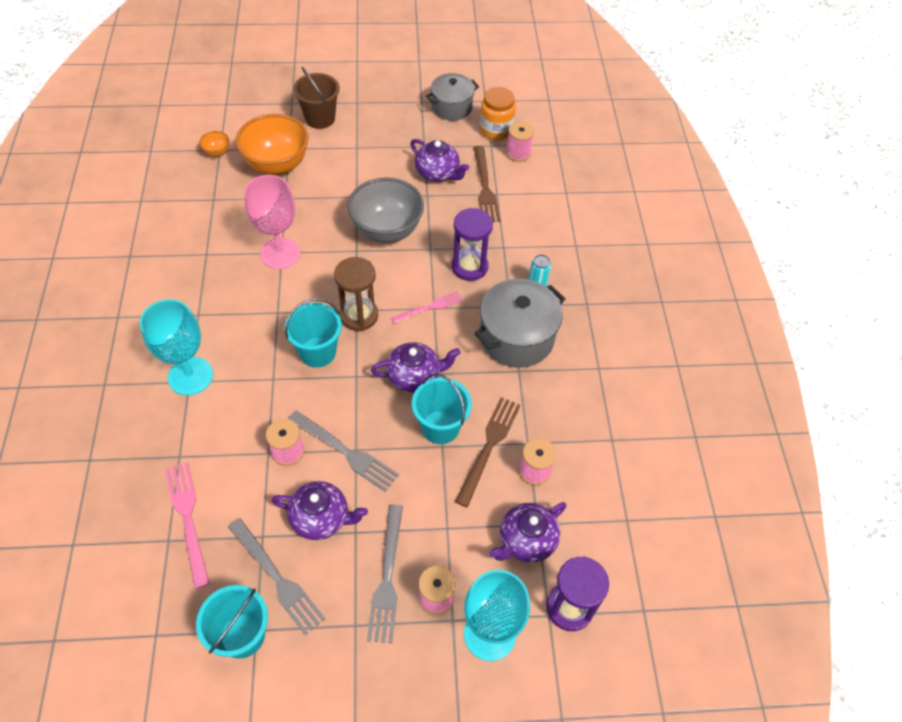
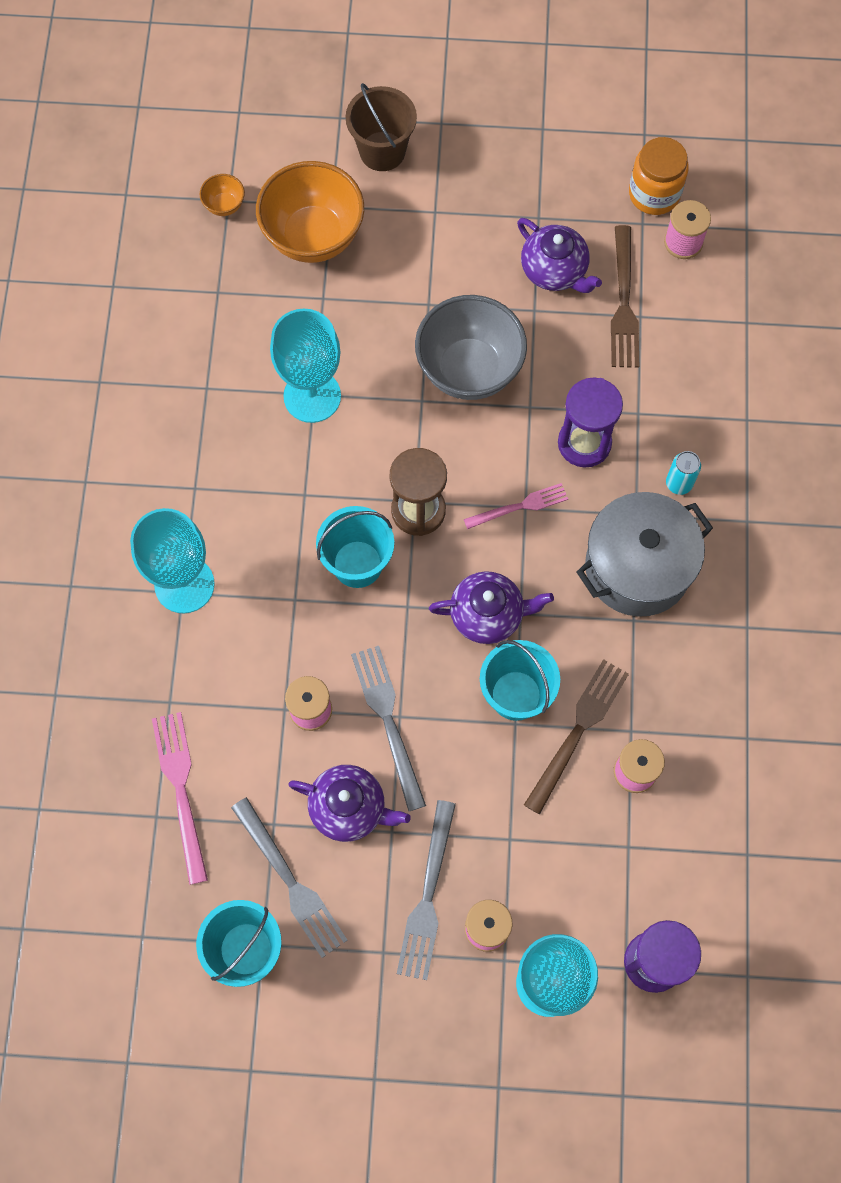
camera: 10 degrees right, 15 degrees up
(280, 253) = (312, 396): pink goblet -> turquoise goblet
(346, 452) = (387, 719): grey fork -> grey fork turned 150 degrees counterclockwise
(451, 107) = (589, 144): grey pot -> none
(526, 540) = (610, 868): purple teapot -> none

